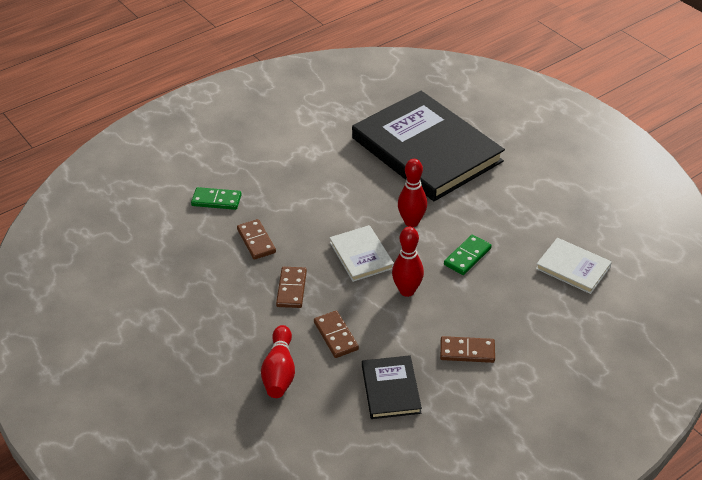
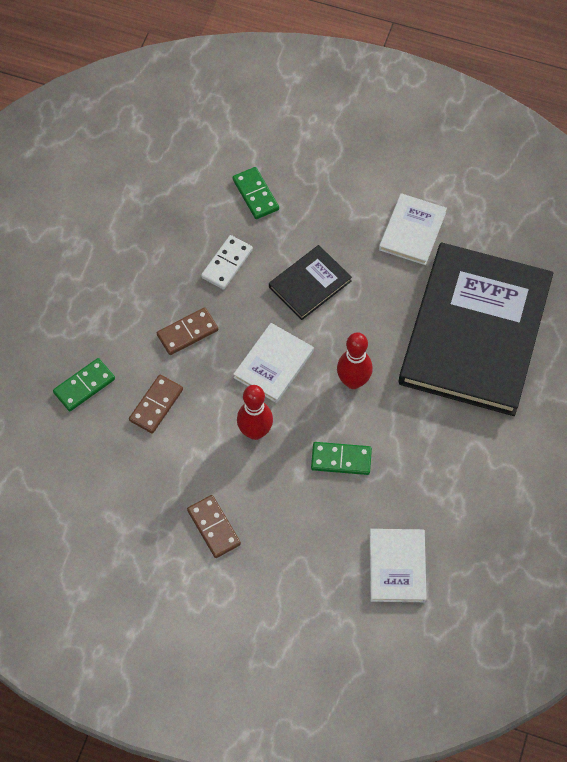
camera: 55 degrees right, 20 degrees up
(256, 241) = (227, 263): brown domino -> white domino
(279, 371) = (84, 386): red bowling pin -> green domino
(324, 142) = (412, 231): none -> white book
(390, 389) = (124, 488): black book -> black book (310, 284)

